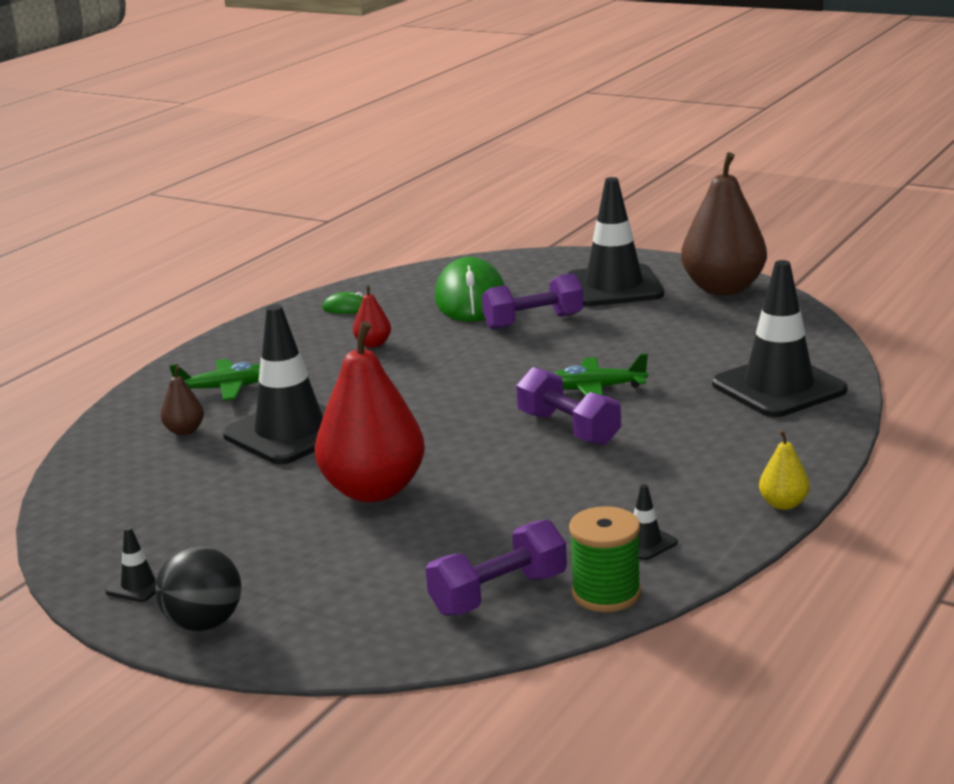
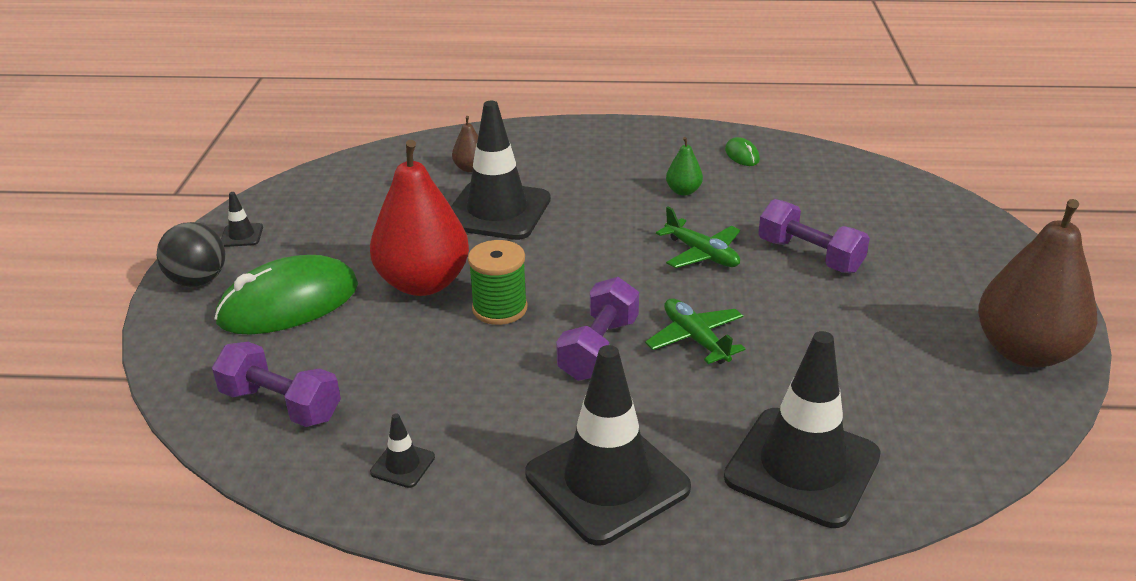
camera: 60 degrees right, 10 degrees up
(224, 389) = (549, 158): green plane -> green plane (701, 254)
(373, 344) = (683, 191): red pear -> green pear
(470, 299) = (824, 206): green mouse -> green mouse (289, 303)
(606, 593) = (302, 468): green spool -> green spool (499, 308)
(614, 287) = (944, 277): black traffic cone -> black traffic cone (607, 481)
(783, 504) = (527, 544): yellow pear -> none

